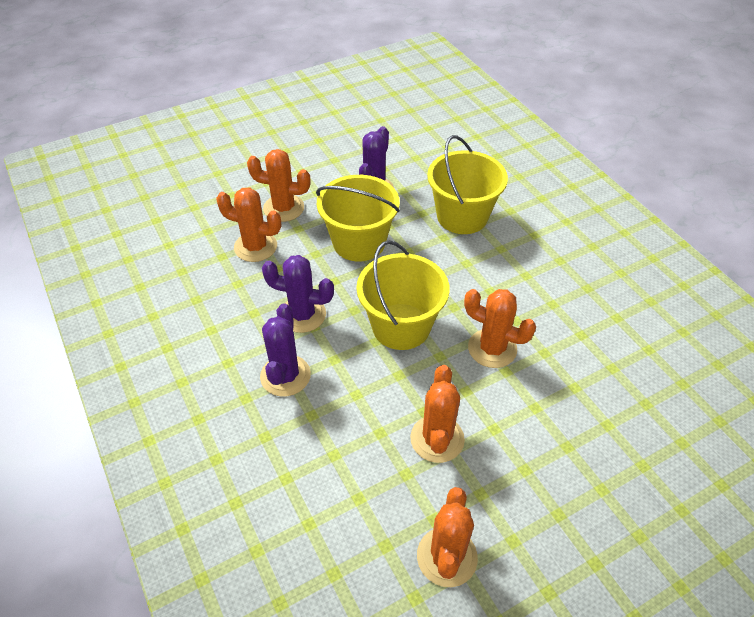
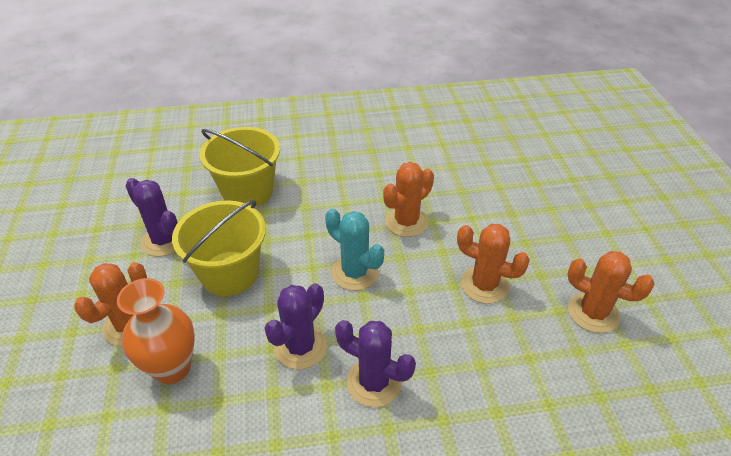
camera: 70 degrees left, 5 degrees down
(255, 247) = (172, 368): orange cactus -> orange vase
(401, 326) = (355, 272): yellow bucket -> turquoise cactus

